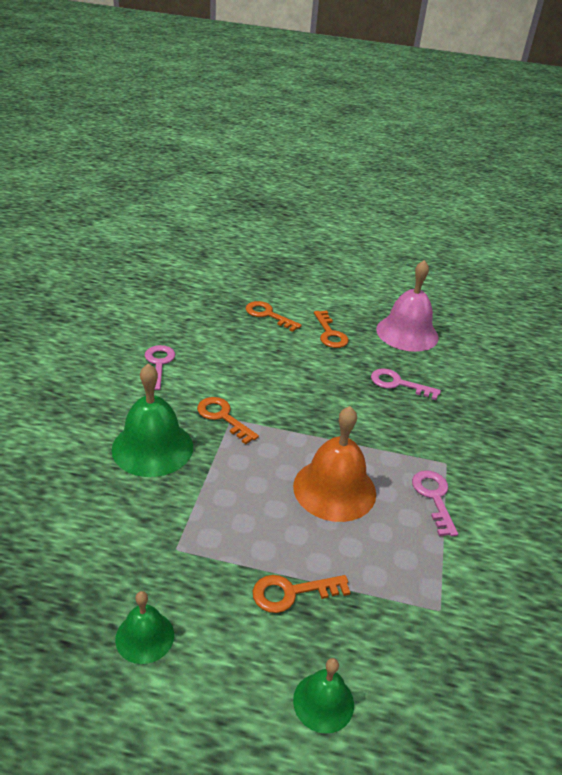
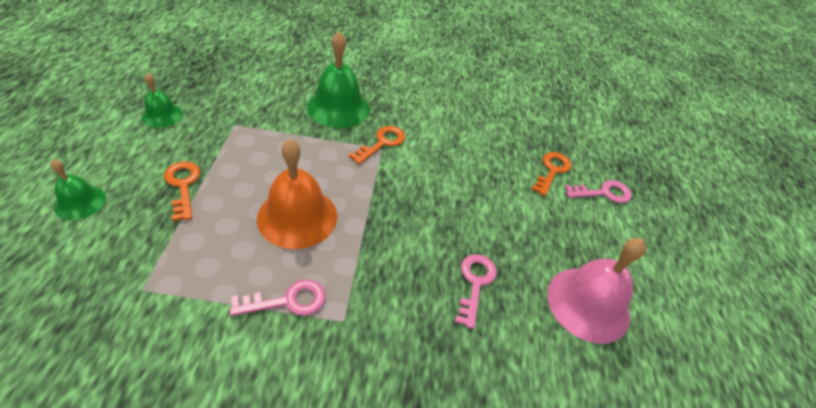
camera: 80 degrees right, 10 degrees up
(158, 364) = (441, 104): pink key -> pink key (603, 193)
(330, 334) = (544, 222): orange key -> none

